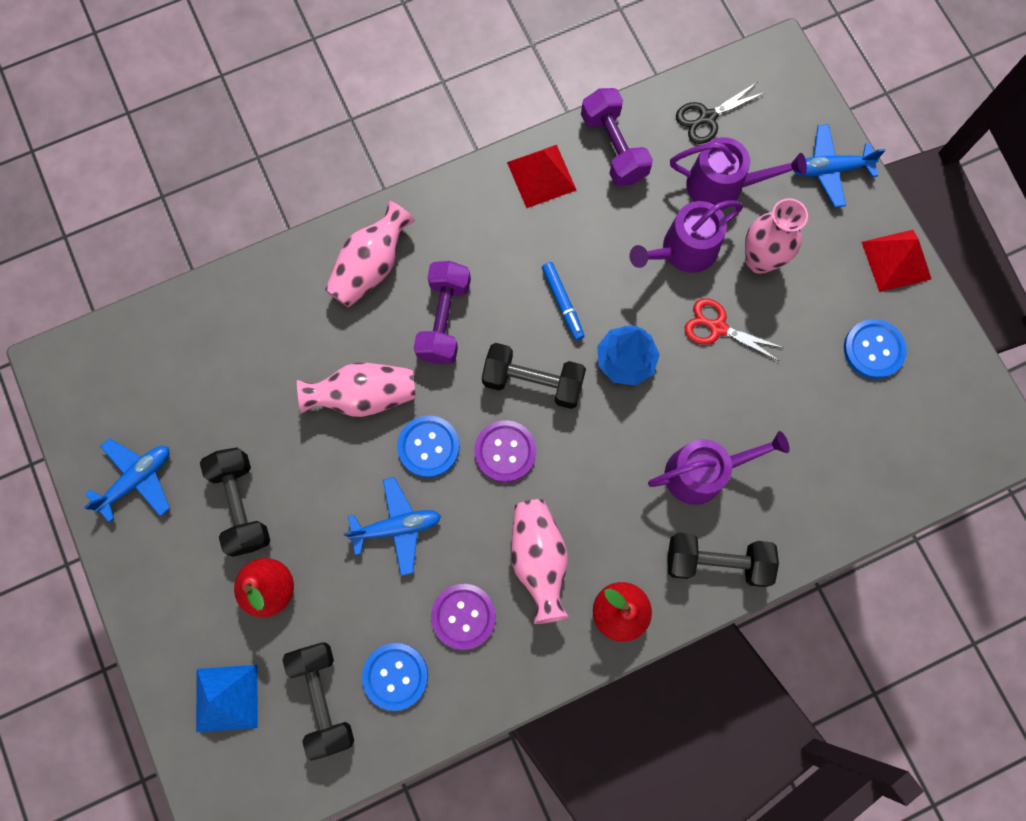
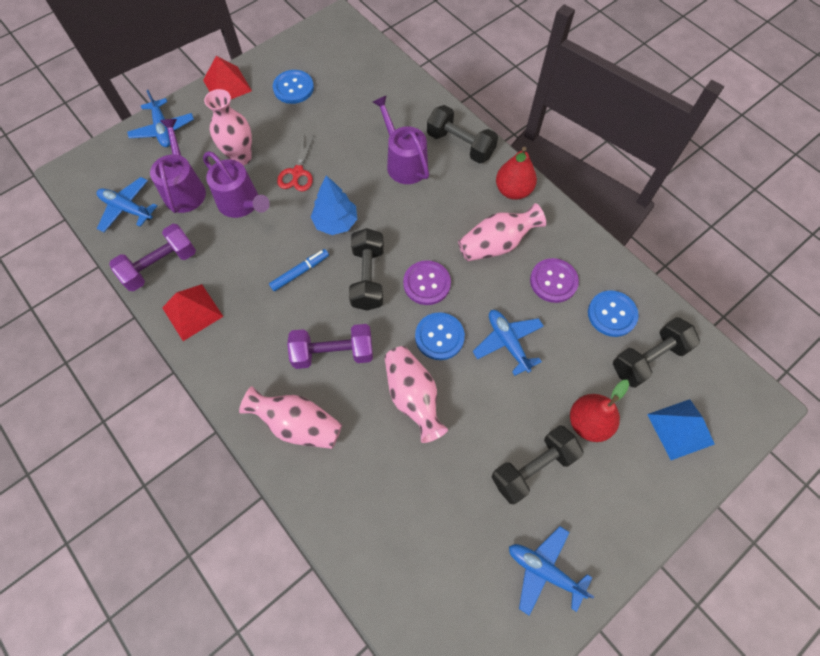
camera: 105 degrees left, 10 degrees down
(707, 117) = (127, 209): black scissors -> blue plane
(716, 561) = (460, 145): black dumbbell -> black dumbbell turned 45 degrees counterclockwise

